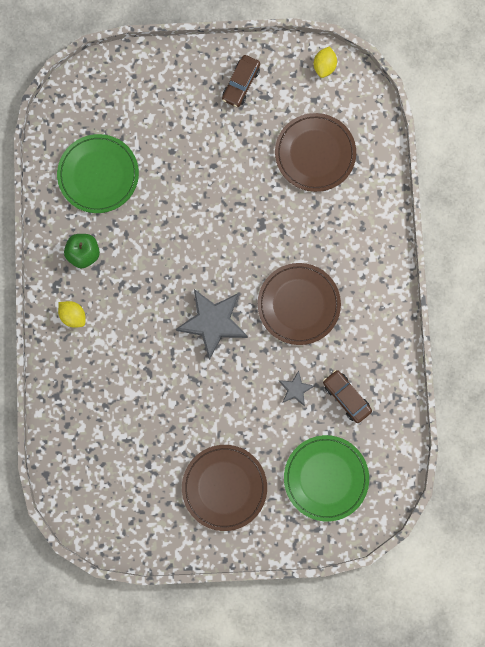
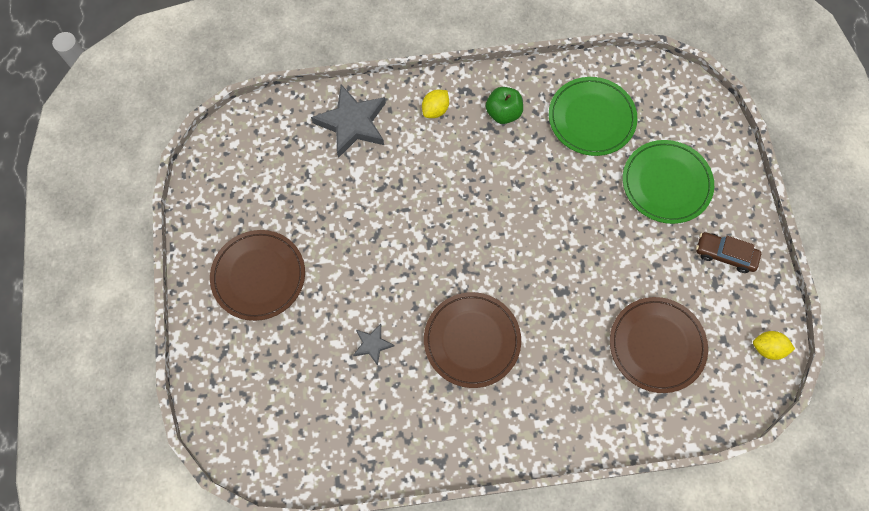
camera: 85 degrees right, 10 degrees down
(213, 323) = (441, 249): grey star -> grey star (352, 123)
(326, 478) = (271, 387): green plate -> green plate (666, 183)
(346, 397) = (367, 404): brown car -> none

